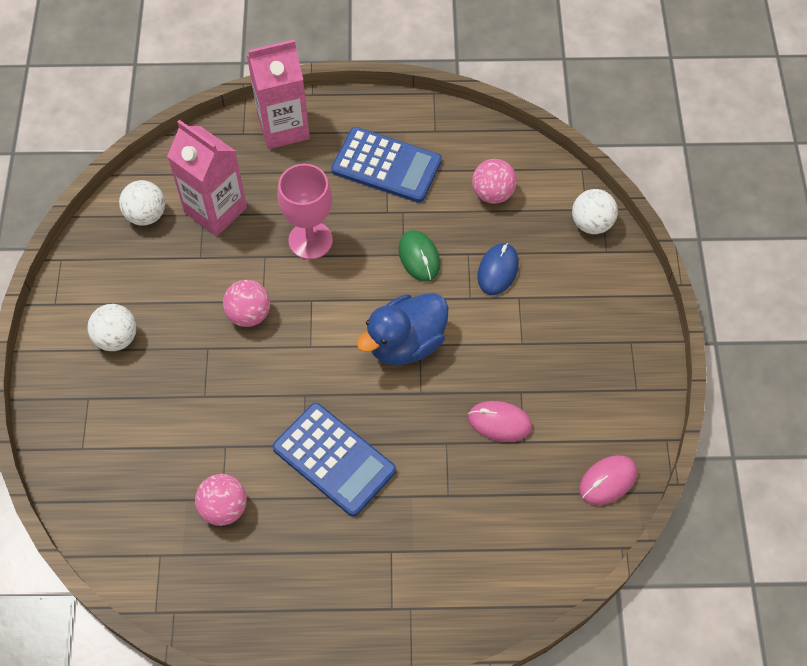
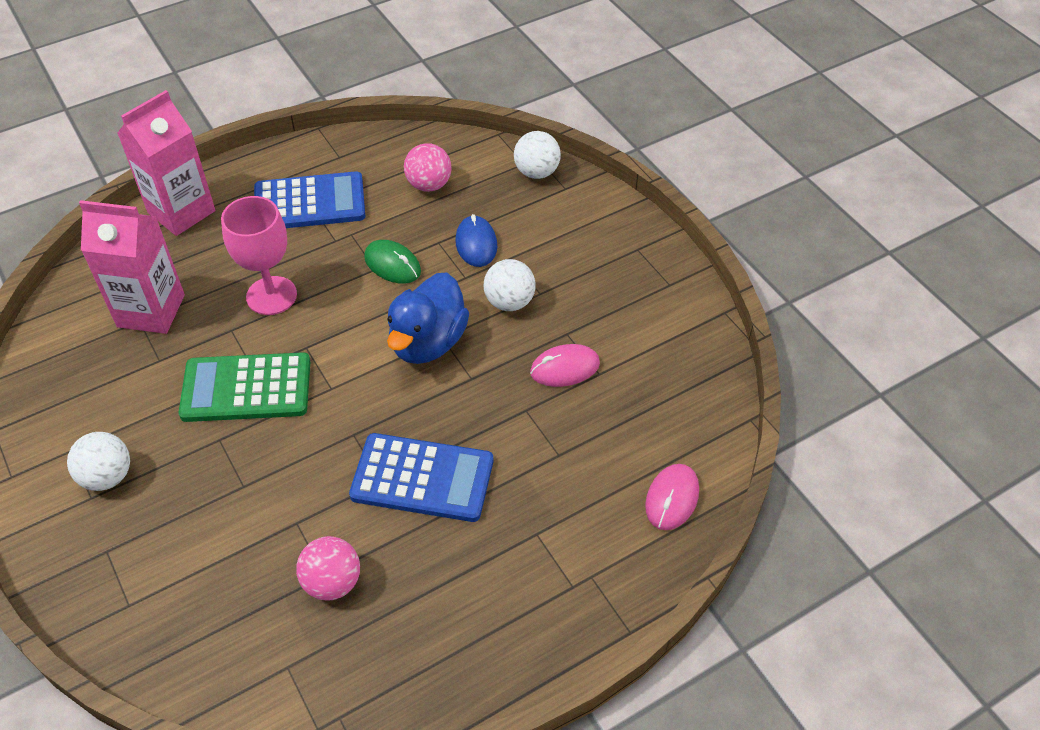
camera: 30 degrees left, 10 degrees down
(146, 215) = (74, 347): white ball -> white ball (509, 302)
(249, 314) = (246, 388): pink ball -> green calculator
(607, 481) = (698, 370): pink mouse -> pink mouse (672, 498)

